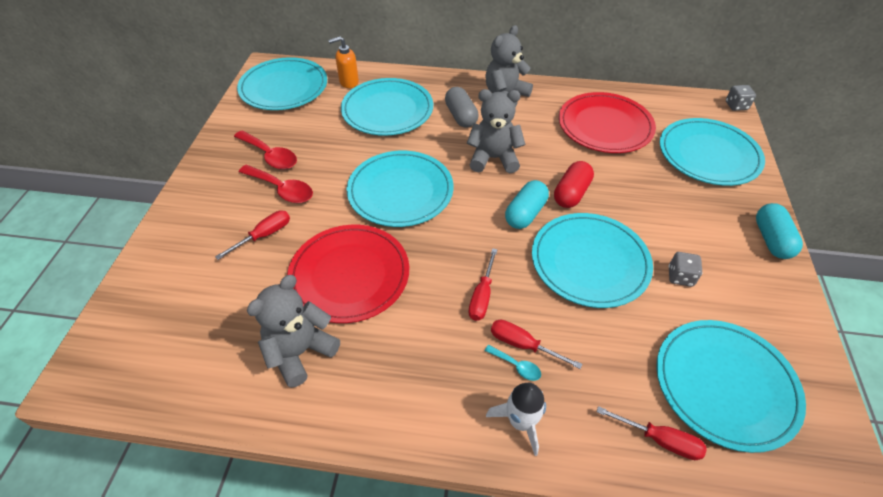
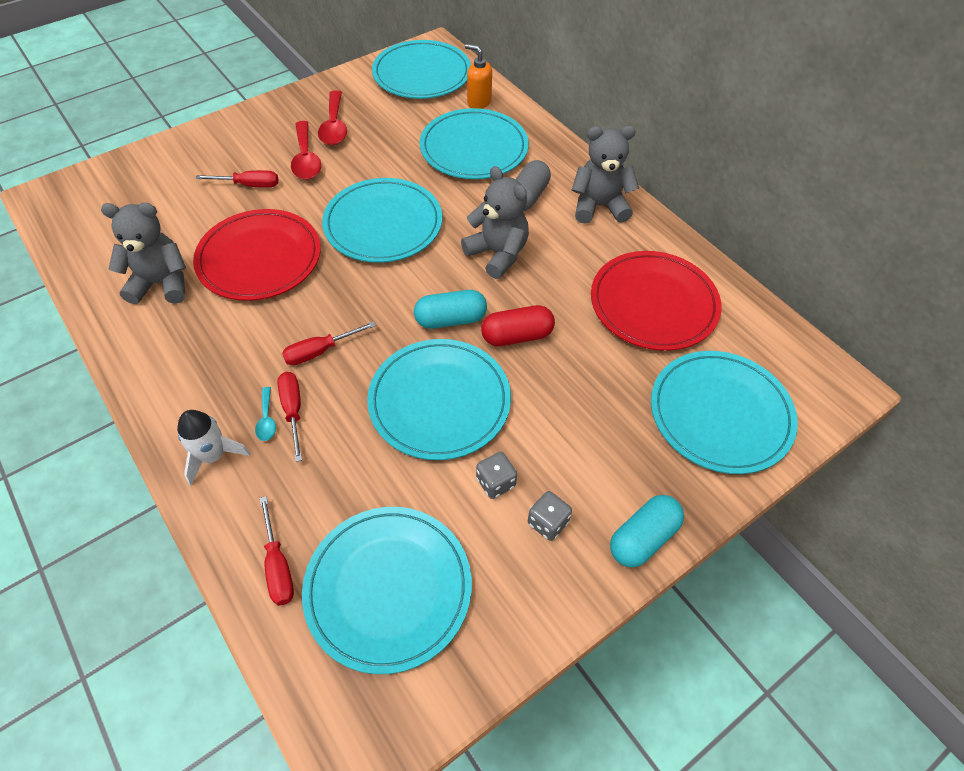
camera: 45 degrees right, 5 degrees up
(736, 106) = (850, 396): grey dice -> grey dice (547, 522)

